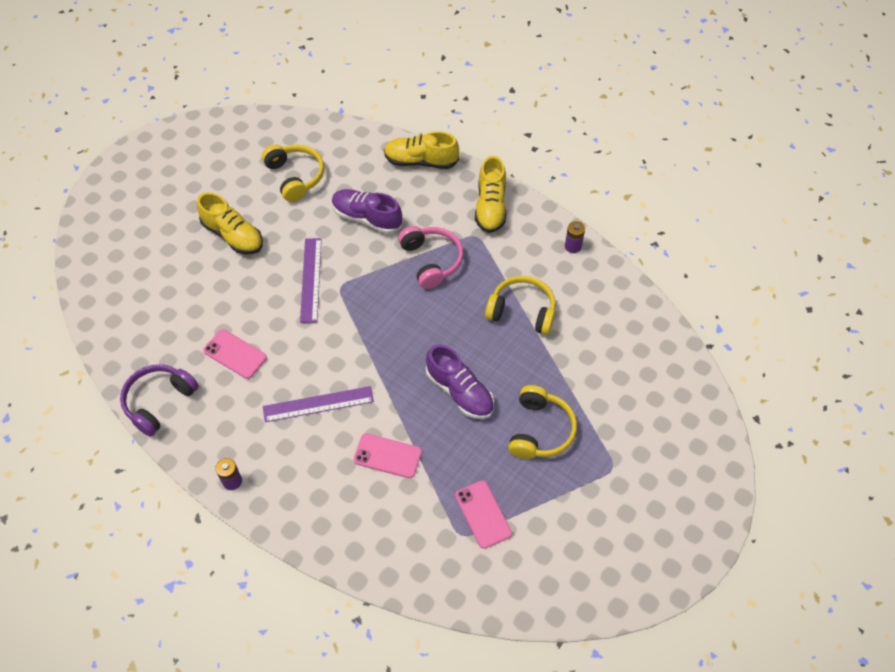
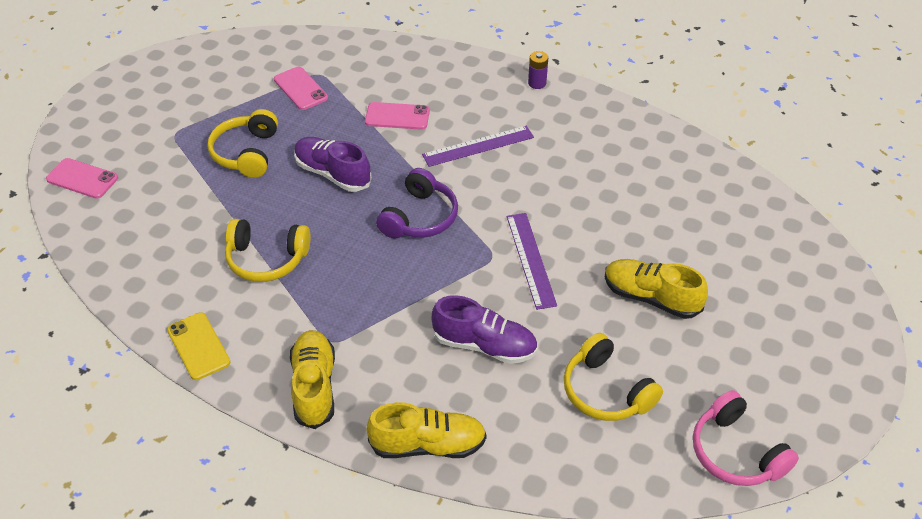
camera: 170 degrees right, 10 degrees down
(159, 402) = (638, 128): purple headphones -> purple headphones (419, 217)
(235, 354) = (583, 176): pink phone -> pink phone (82, 179)
(431, 261) = (386, 301): pink headphones -> pink headphones (736, 452)
(573, 246) = (198, 346): purple battery -> yellow phone

